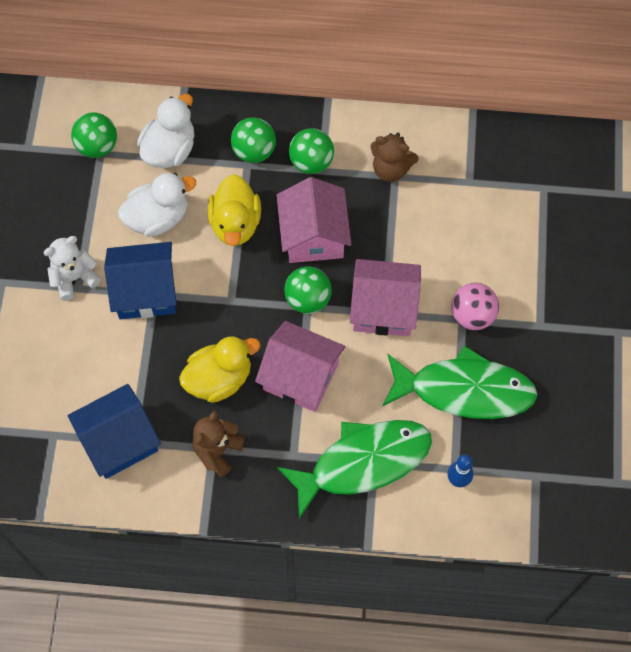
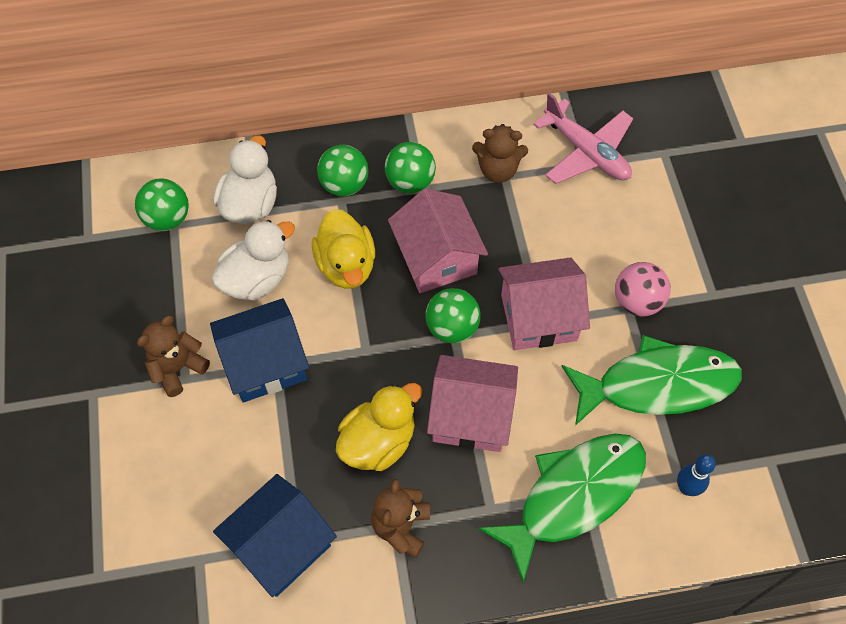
camera: 15 degrees left, 5 degrees down
(74, 278) = (177, 368): white teddy bear -> brown teddy bear
(474, 171) = (586, 152): none -> pink plane

